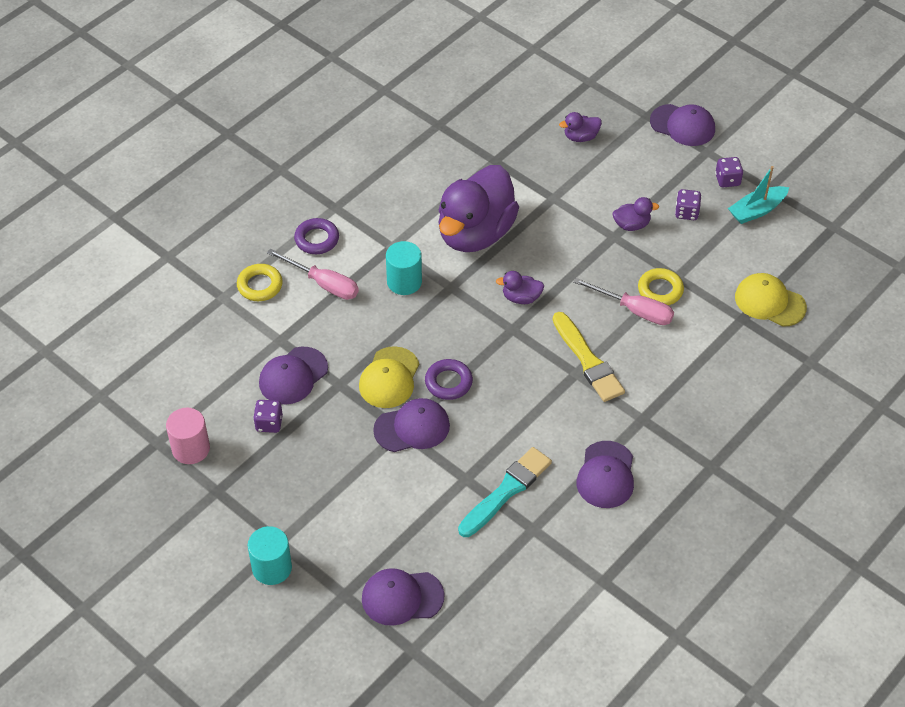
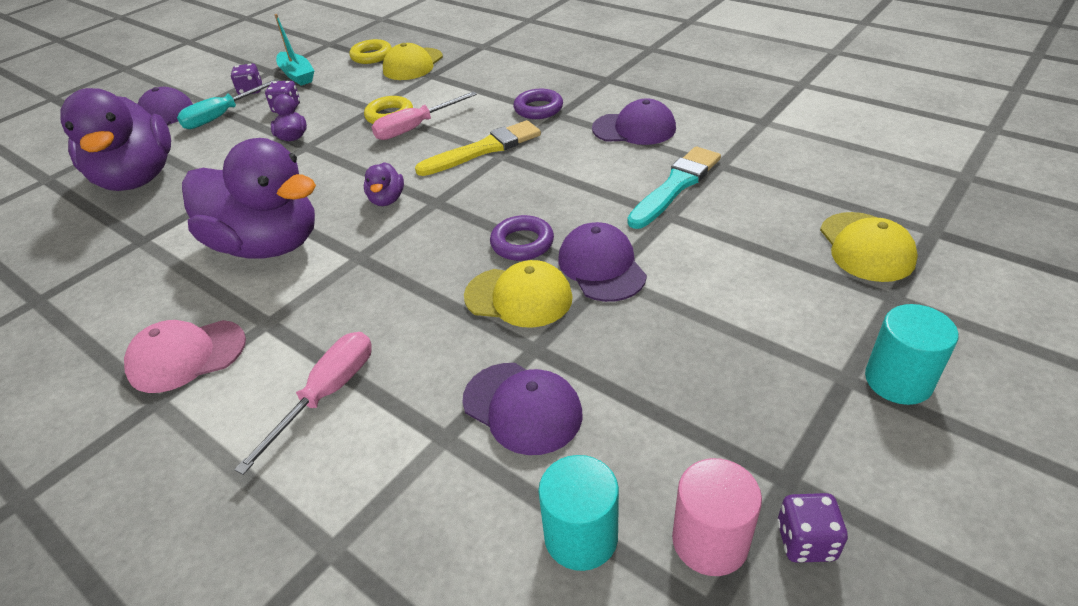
camera: 90 degrees left, 10 degrees down
(260, 285) = (313, 488): yellow ring -> yellow ring (371, 56)
(269, 423) = (625, 426): purple dice -> purple dice (806, 541)
(317, 239) = (223, 417): purple ring -> purple ring (538, 109)
(370, 212) = (186, 356): none -> pink cap
(402, 597) = (866, 247): purple cap -> yellow cap
(404, 282) = (341, 302): turquoise cylinder -> turquoise cylinder (581, 537)
(506, 491) = (676, 186): turquoise brush -> turquoise brush turned 90 degrees clockwise
(580, 137) = (138, 178): purple duck -> purple duck, size x2.48
(634, 310) = (415, 128): pink screwdriver -> pink screwdriver turned 150 degrees counterclockwise
(679, 169) = (222, 116): none -> turquoise screwdriver

